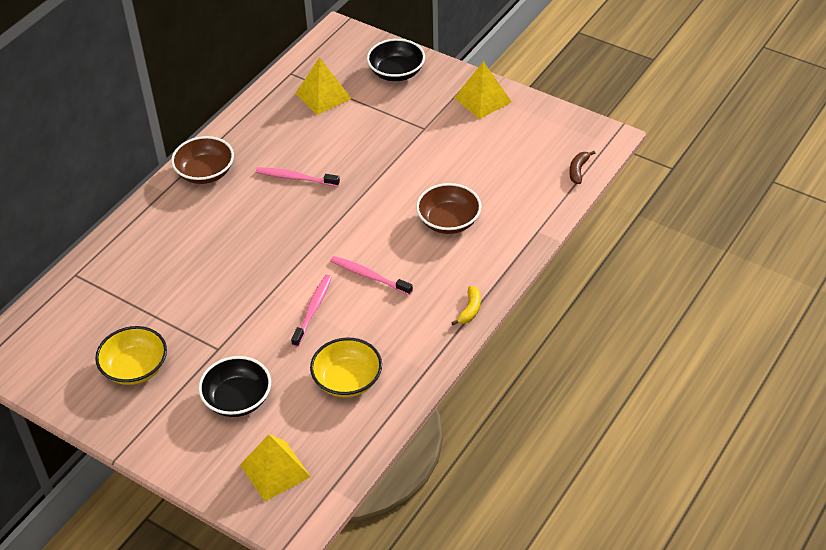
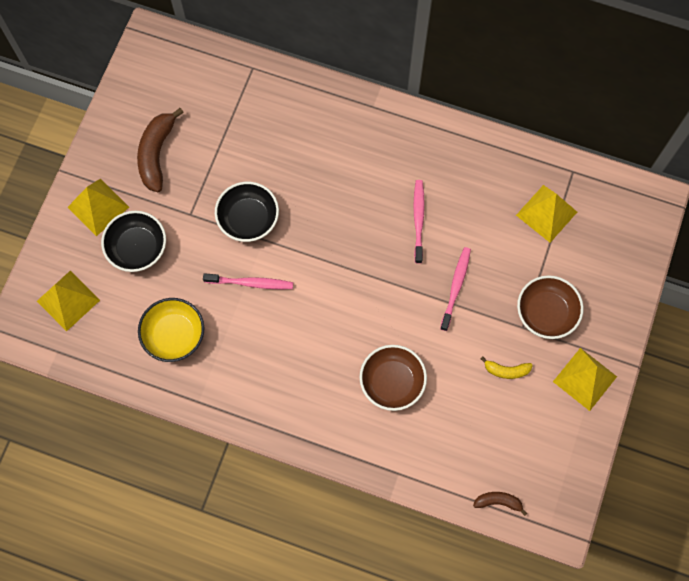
camera: 75 degrees right, 25 degrees up
(135, 368) = (156, 154): yellow bowl -> brown banana
(175, 429) = (98, 207): none -> yellow pyramid
(205, 173) = (405, 135): brown bowl -> brown bowl (546, 313)
(369, 276) = (303, 323): pink toothbrush -> pink toothbrush (456, 287)
(396, 72) = (604, 278): black bowl -> black bowl (248, 219)
(470, 310) = (279, 427): yellow banana -> yellow banana (506, 370)

